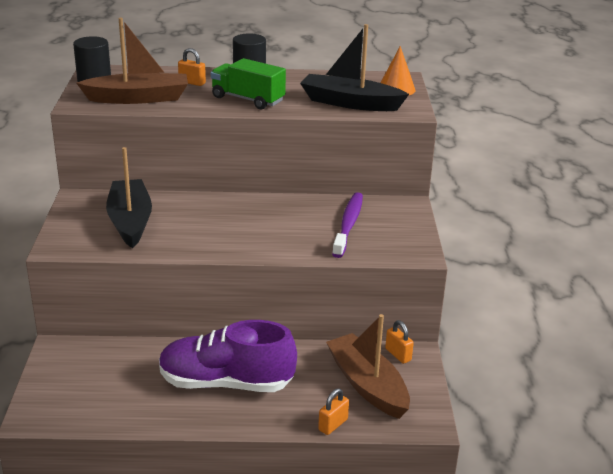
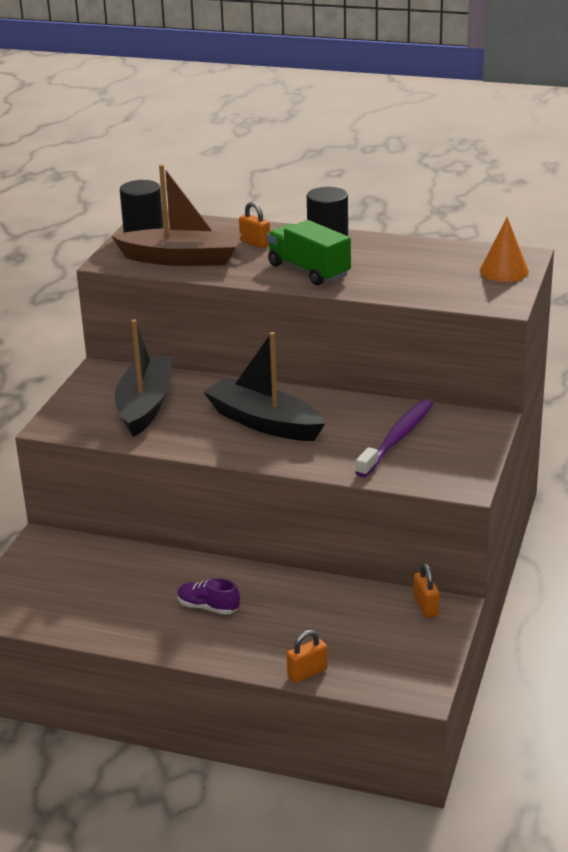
camera: 20 degrees right, 0 degrees up
(226, 383) = (208, 607): purple shoe -> purple shoe, size x0.42
(350, 103) = (431, 286): black boat -> black boat (264, 422)
(367, 385) = (370, 635): brown boat -> none

